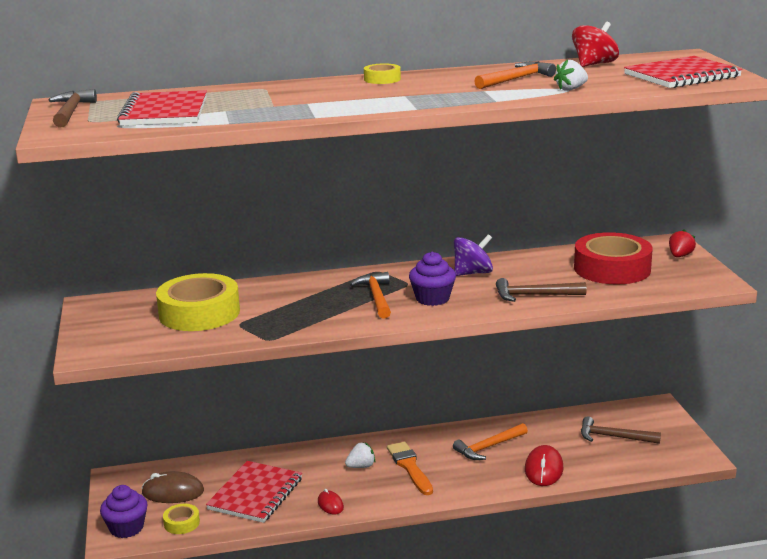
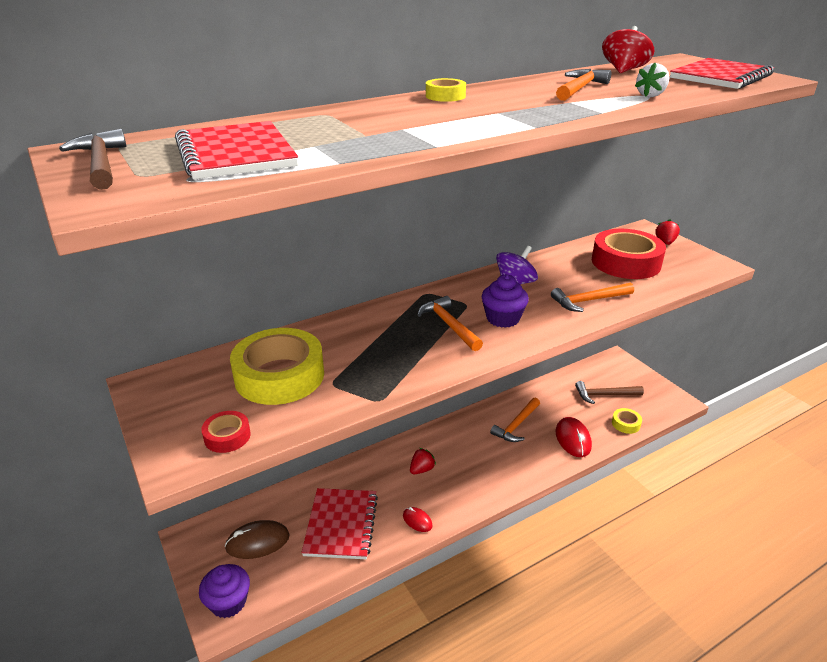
camera: 20 degrees left, 10 degrees up
(133, 344) = (227, 436): none -> red tape
(181, 523) = (284, 580): yellow tape -> yellow tape (626, 424)
(361, 466) = (422, 469): white strawberry -> red strawberry
(410, 467) = (464, 461): orange brush -> none
(534, 295) = (588, 301): brown hammer -> orange hammer

